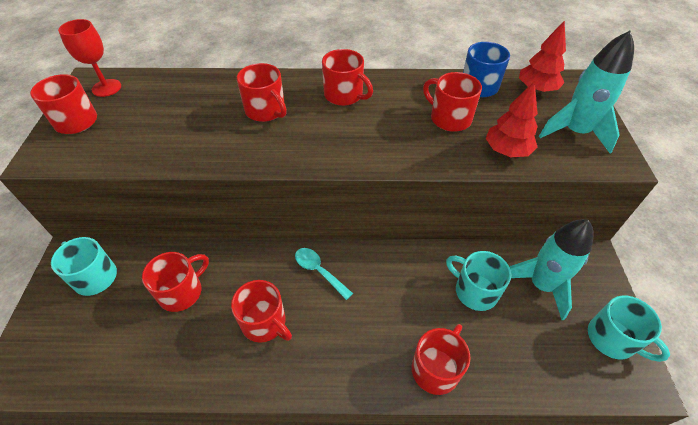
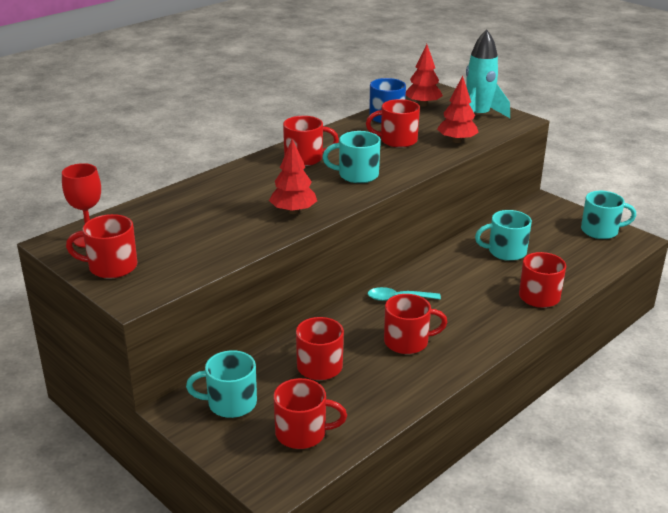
camera: 45 degrees left, 20 degrees down
(250, 146) = (293, 211): none -> red tree
(266, 110) = (264, 190): red mug -> red mug (302, 433)
(356, 138) = (357, 175): none -> turquoise mug
(541, 285) = (535, 228): turquoise rocket -> none

